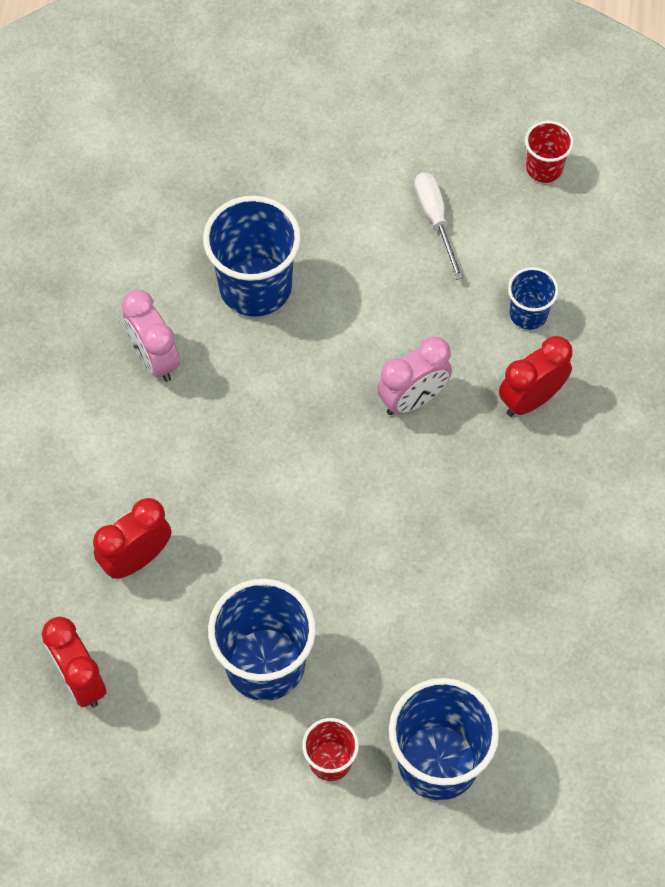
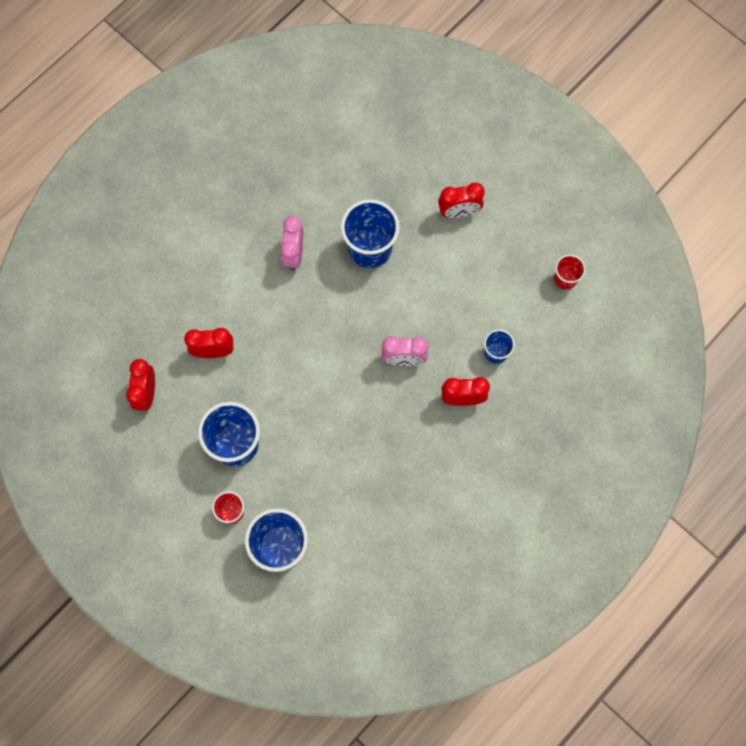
camera: 35 degrees right, 10 degrees up
(340, 170) = (459, 212): none -> red clock
(435, 220) = (487, 271): white screwdriver -> none

